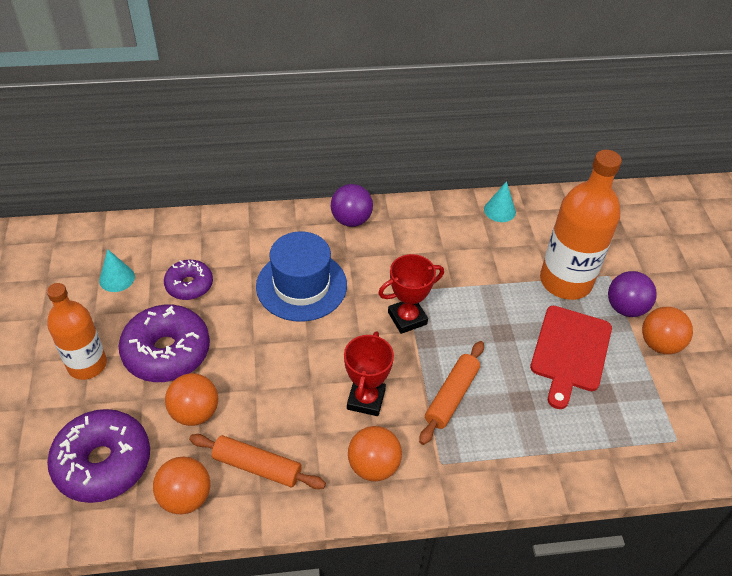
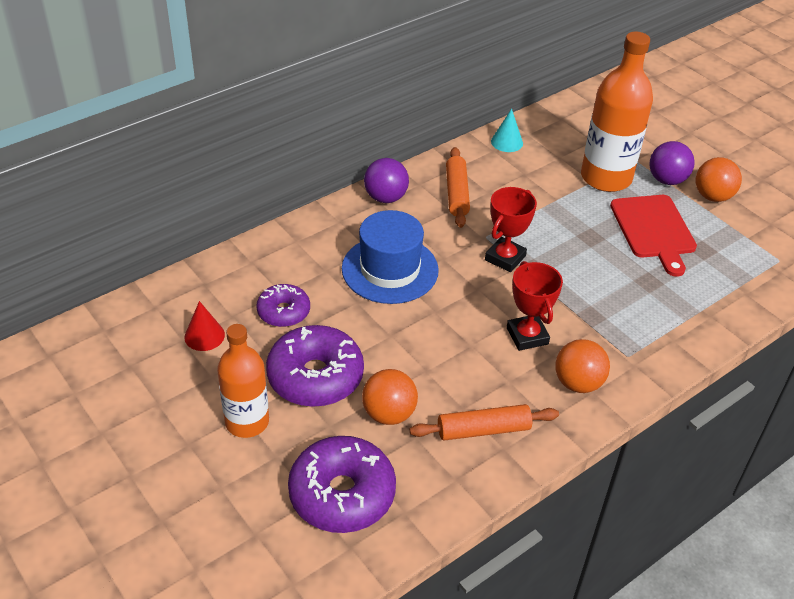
camera: 30 degrees left, 5 degrees down
(117, 278) = (204, 336): turquoise cone -> red cone
(185, 497) = (443, 484): orange ball -> none
(451, 396) = (593, 303): orange rolling pin -> orange rolling pin (457, 193)

